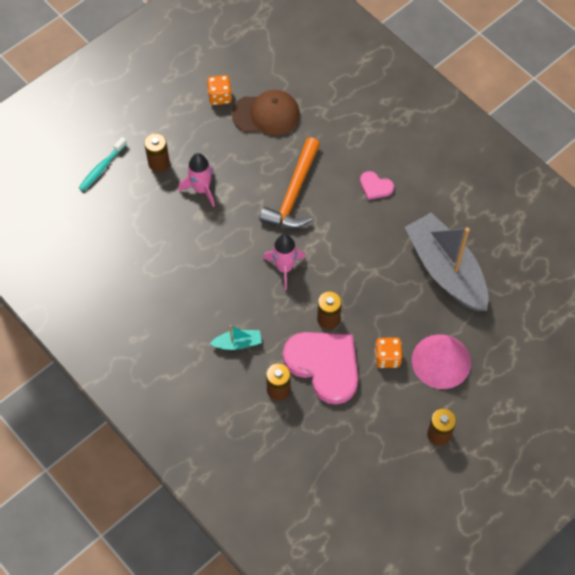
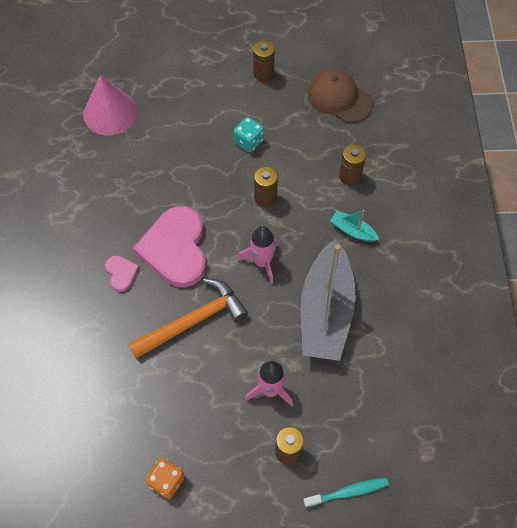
camera: 140 degrees left, 0 degrees up
(266, 114) = (142, 422): brown cap -> brown cap (339, 98)
(324, 365) = (300, 168): pink heart -> pink heart (175, 249)
(387, 357) = (249, 141): orange dice -> turquoise dice
(441, 361) = (213, 113): pink cone -> pink cone (110, 113)
(446, 270) = (141, 168): grey boat -> grey boat (325, 311)

